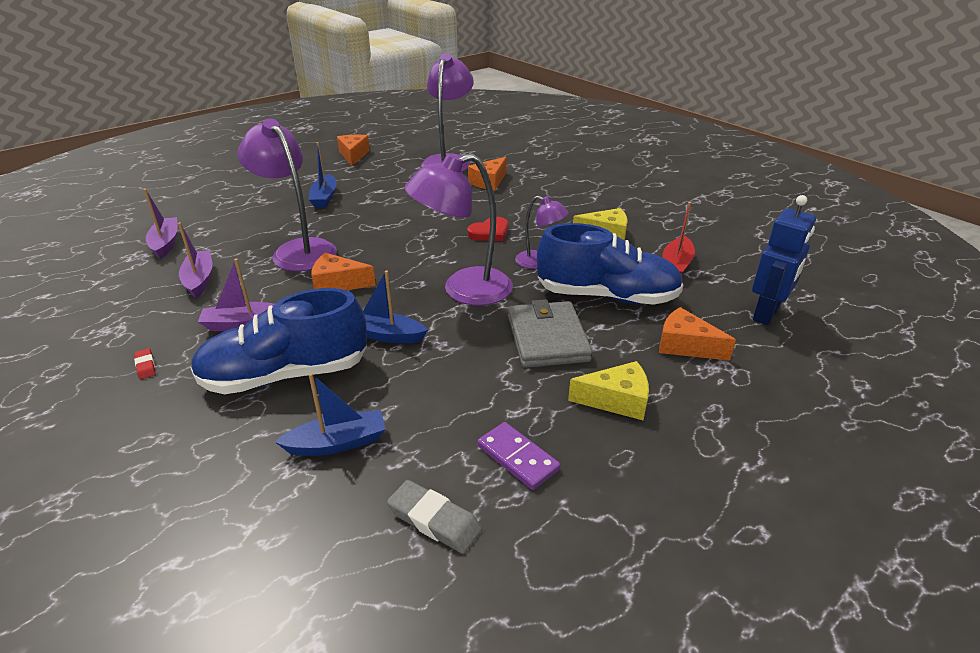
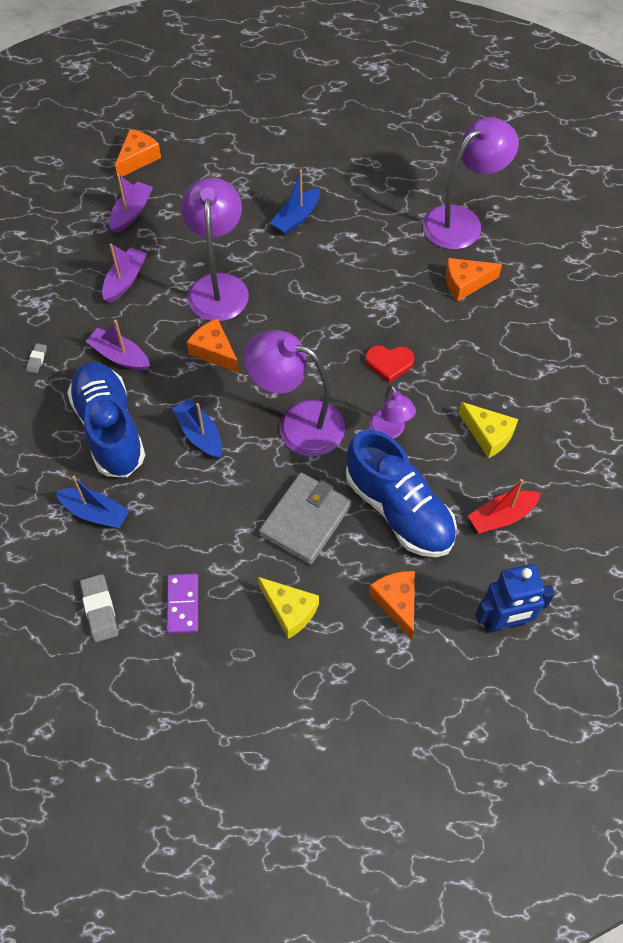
camera: 40 degrees right, 25 degrees up
(145, 366) = (37, 359): red eraser -> grey eraser
(286, 375) = (109, 429): blue shoe -> blue shoe turned 45 degrees clockwise
(353, 155) = (380, 155): orange cheese -> orange cheese (138, 158)

